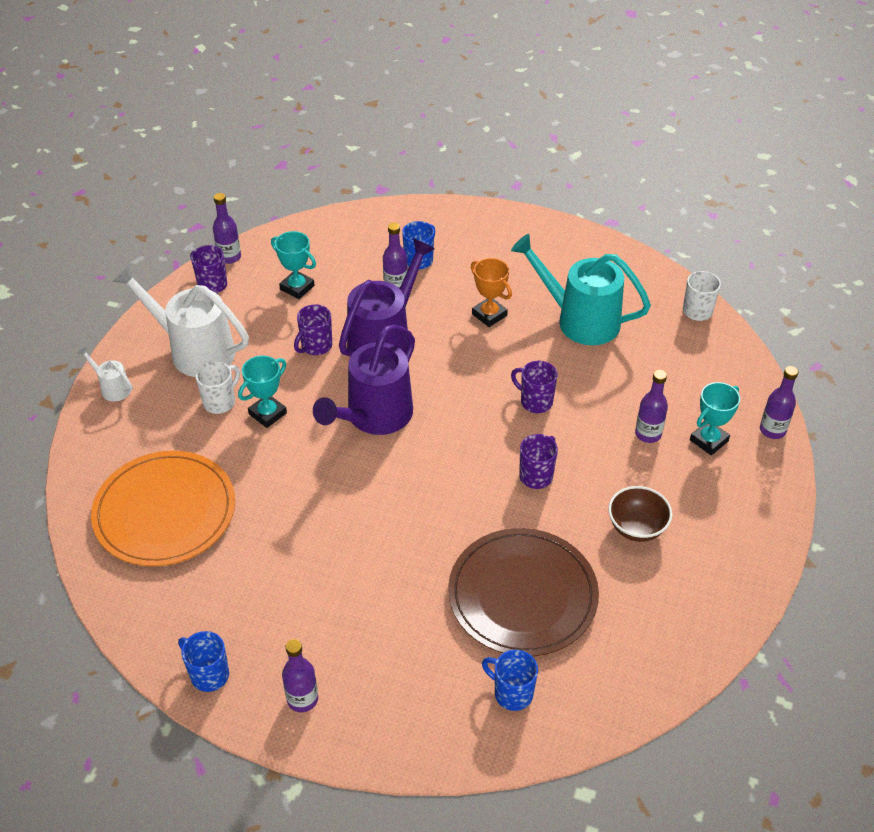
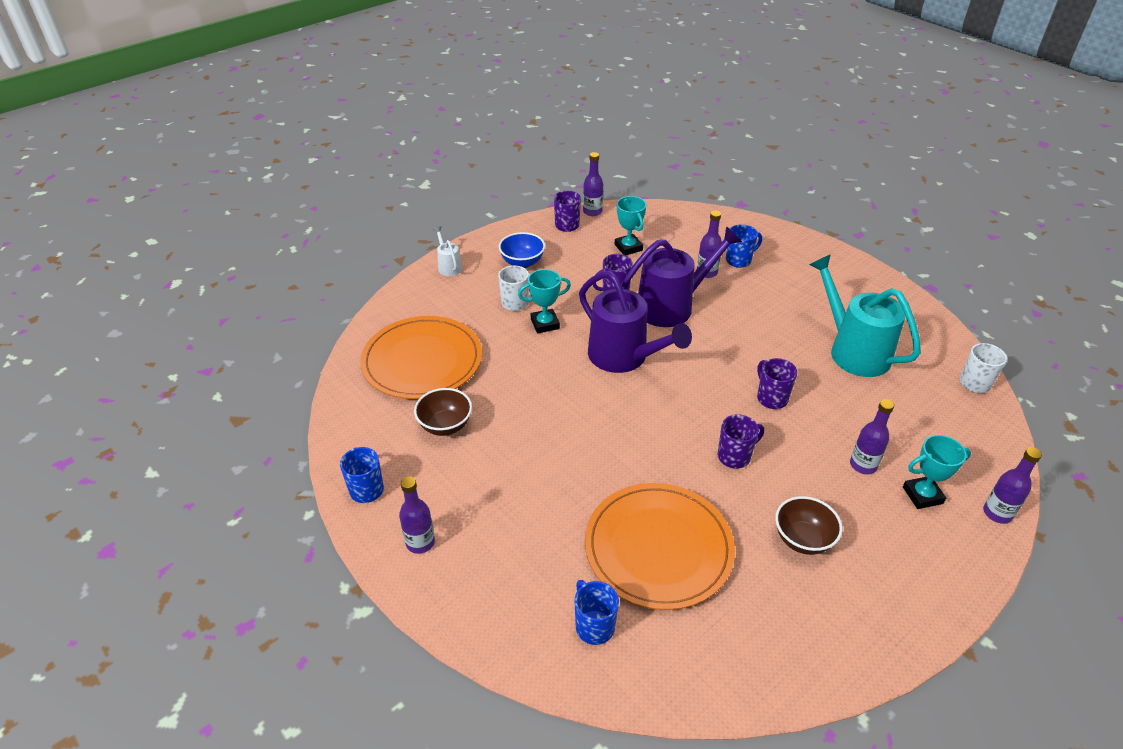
camera: 30 degrees right, 5 degrees down
(193, 350) = (522, 262): white watering can -> blue bowl
(242, 571) = (445, 426): none -> brown bowl
(373, 417) = (624, 358): purple watering can -> purple watering can turned 105 degrees counterclockwise
(489, 315) = (773, 319): orange trophy -> none
(522, 595) = (658, 548): brown plate -> orange plate

